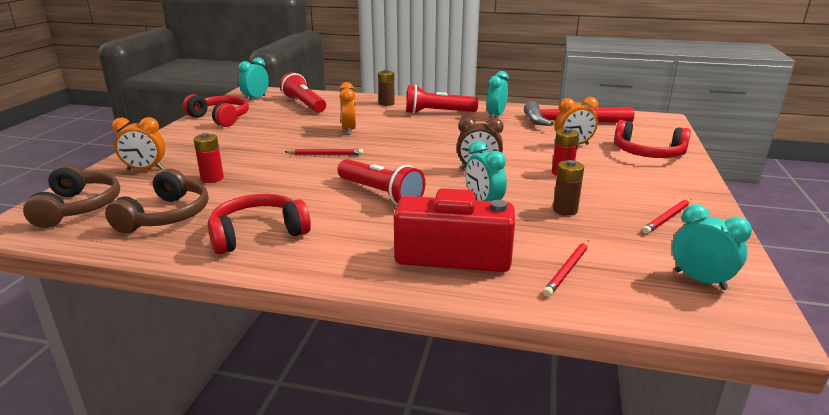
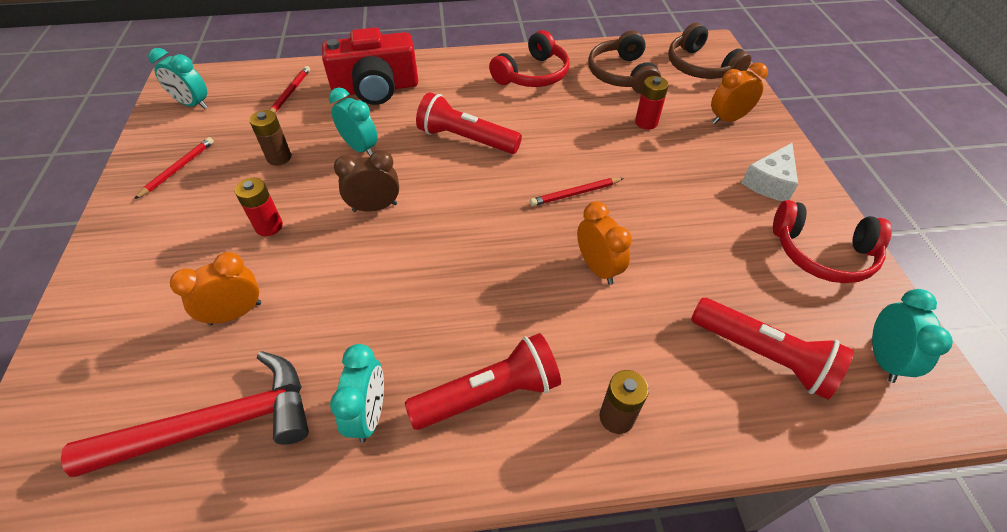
camera: 160 degrees right, 25 degrees up
(190, 140) = (770, 182): none -> white cheese
(647, 153) = (121, 317): red headphones -> none

